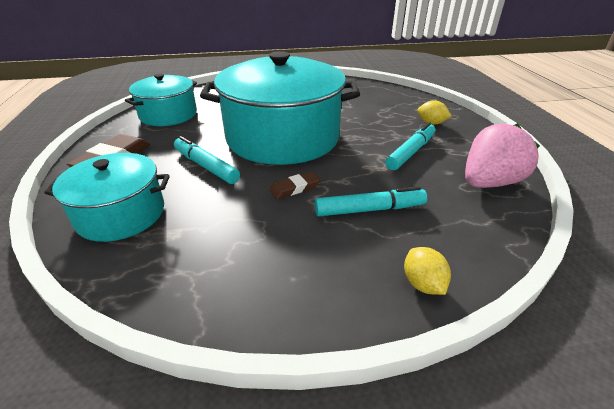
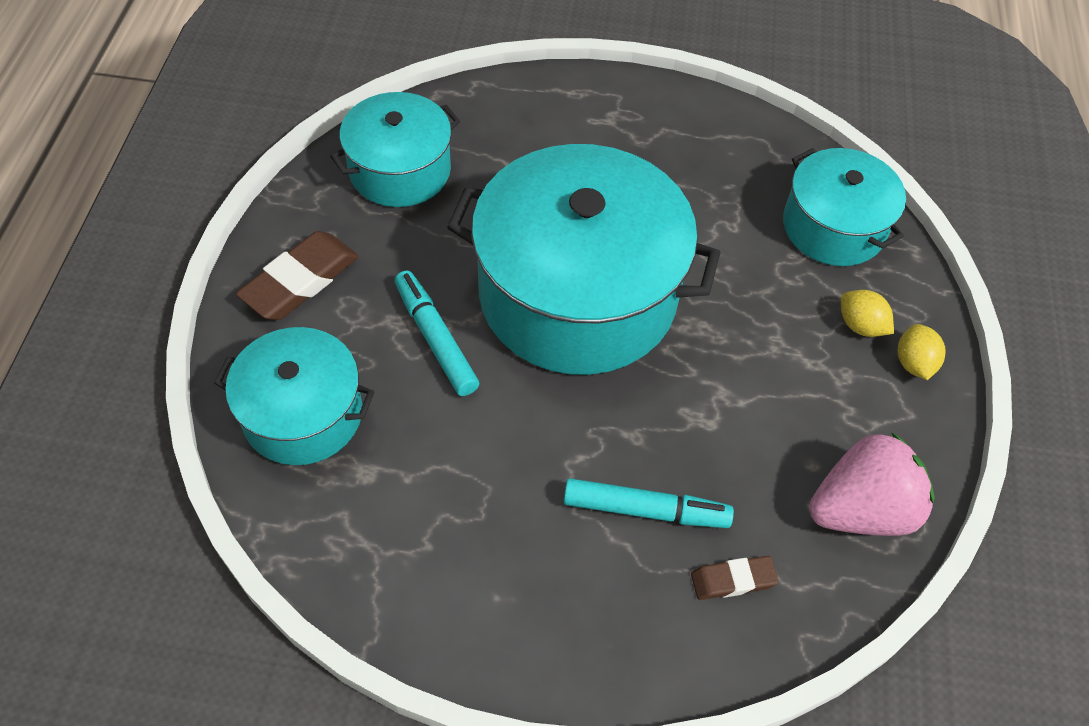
camera: 15 degrees right, 20 degrees up
(295, 188) = (554, 431): brown eraser -> brown eraser (733, 580)
(394, 99) = (833, 227): none -> turquoise pot
(411, 152) = (777, 398): turquoise marker -> none
(422, 284) = (651, 658): yellow lemon -> yellow lemon (913, 363)

